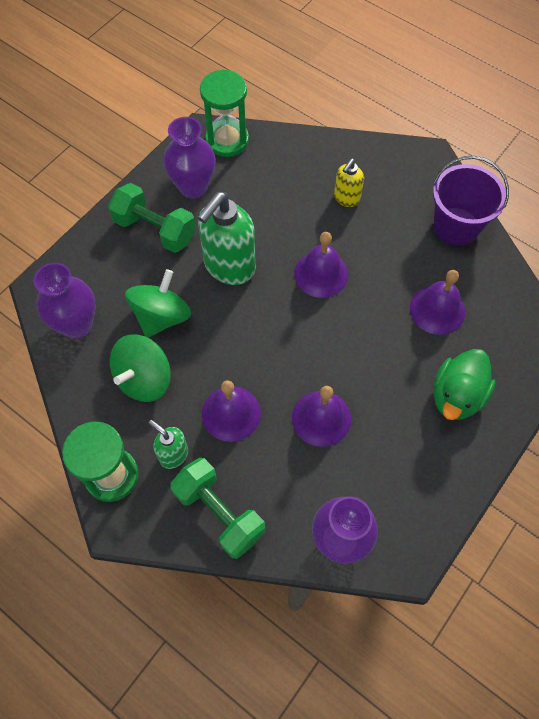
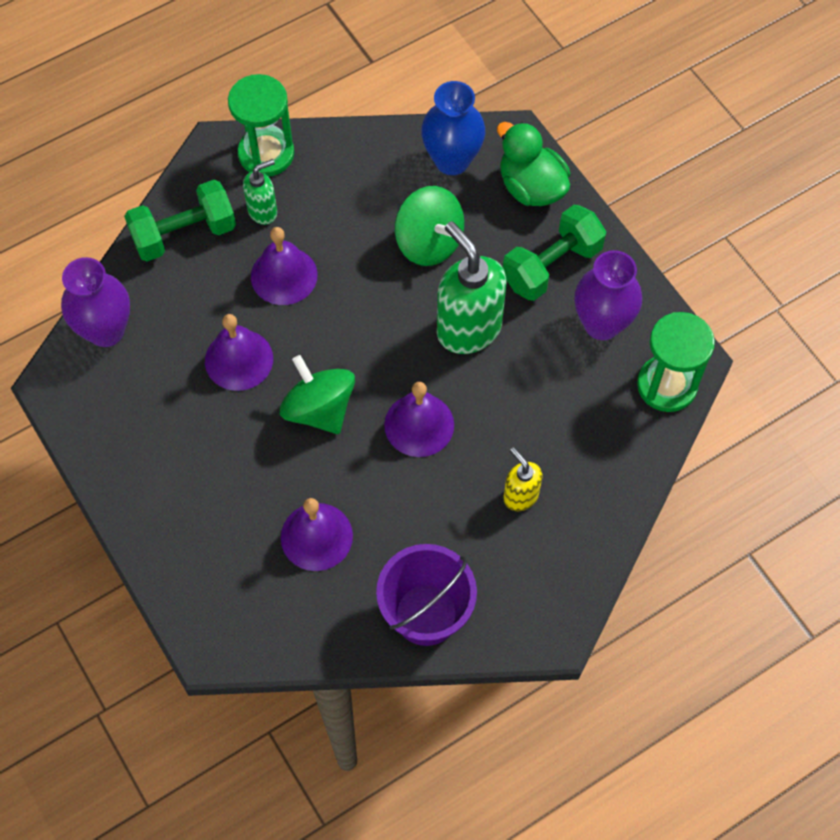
camera: 110 degrees right, 0 degrees up
(77, 325) = (452, 160): purple vase -> blue vase
(144, 379) = (359, 206): green spinning top -> green spinning top (319, 409)
(456, 396) = (200, 509): green duck -> green duck (531, 187)

